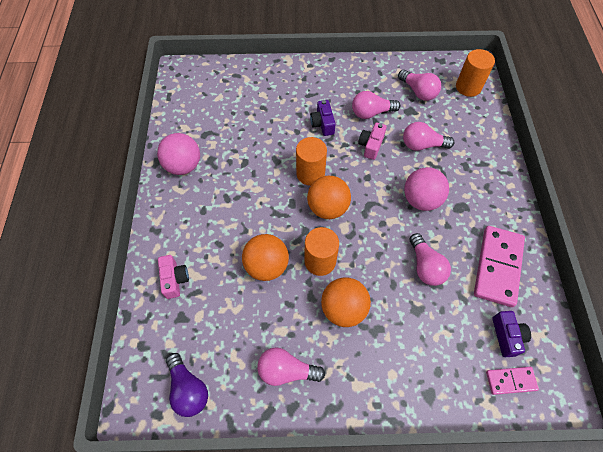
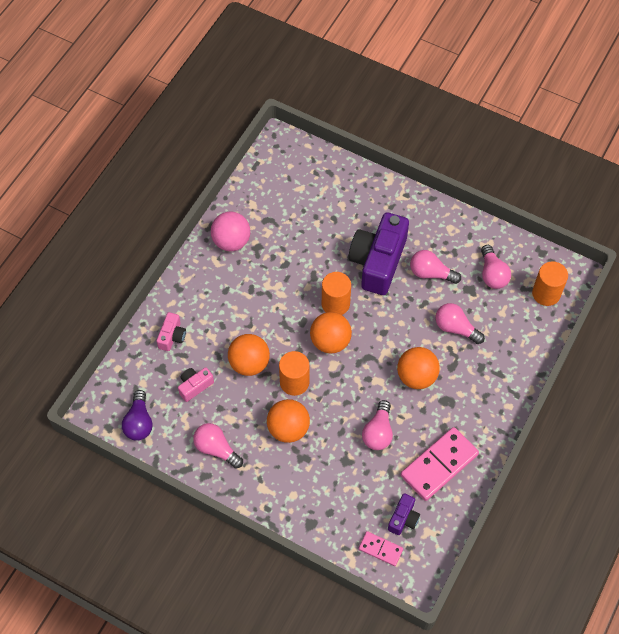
camera: 30 degrees right, 0 degrees up
(322, 124) = (378, 262): purple camera -> purple camera, size x2.18
(371, 145) = (407, 305): pink camera -> pink camera (195, 386)
(421, 200) = (416, 376): pink ball -> orange ball

